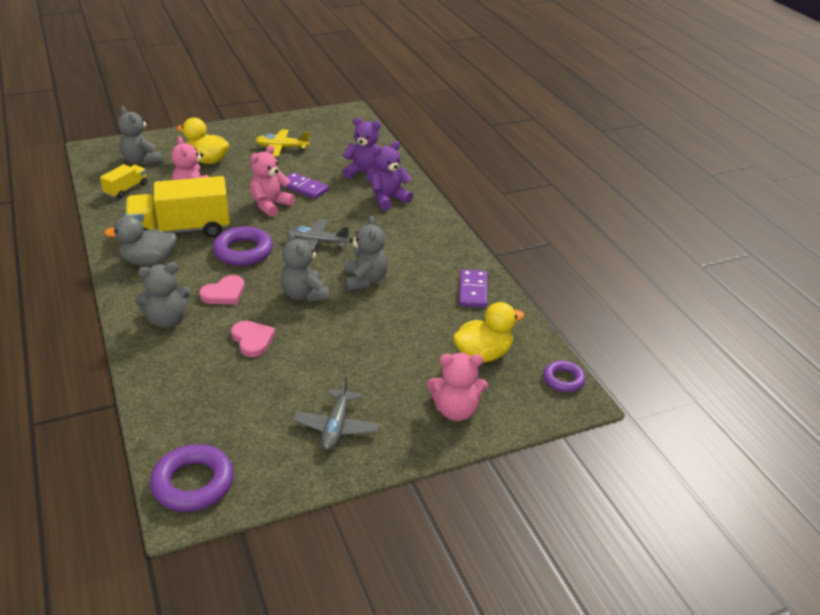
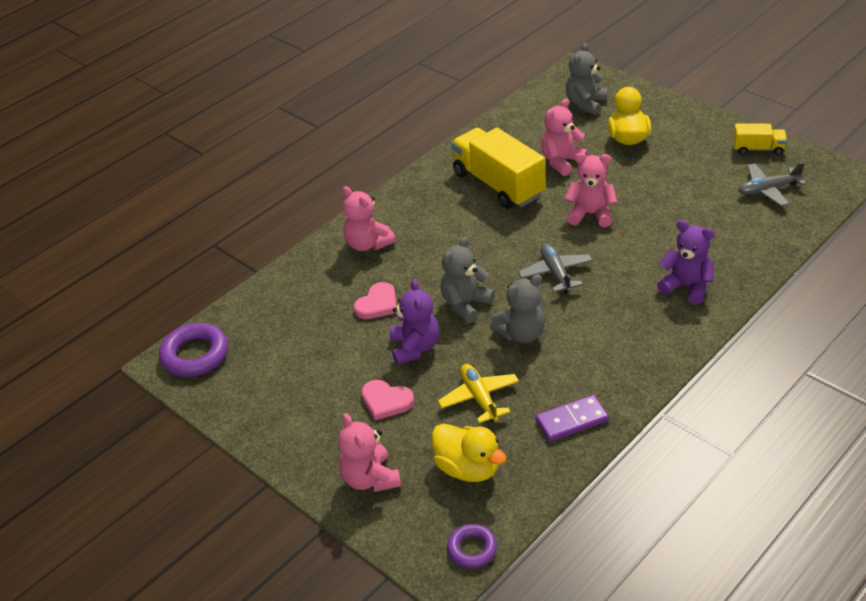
camera: 70 degrees right, 5 degrees up
(126, 189) = (531, 122): yellow truck -> yellow truck (758, 149)
(148, 261) = (437, 192): grey duck -> none
(167, 320) = (368, 244): grey teddy bear -> pink teddy bear
(224, 293) = (428, 256): pink heart -> pink heart (386, 401)
(243, 251) = (499, 235): purple ring -> none
(281, 148) = (706, 169): yellow plane -> yellow plane (479, 398)
(304, 188) = (645, 219): purple domino -> none
(336, 427) = (301, 406): grey plane -> grey plane (768, 190)
(364, 173) = (721, 247): purple teddy bear -> purple teddy bear (415, 347)

